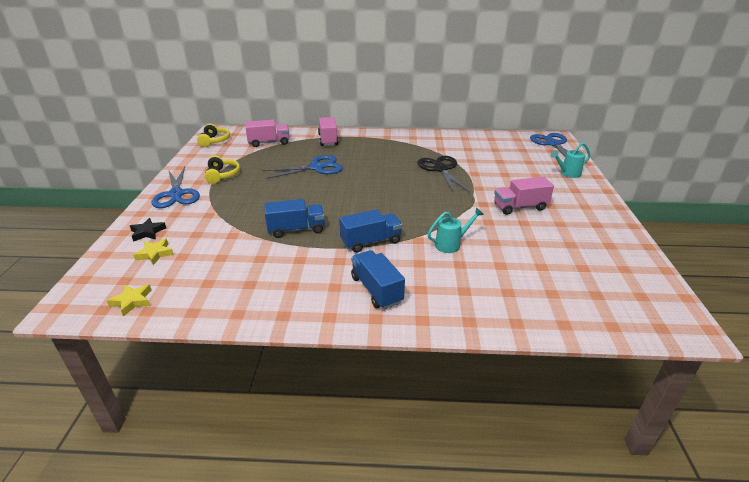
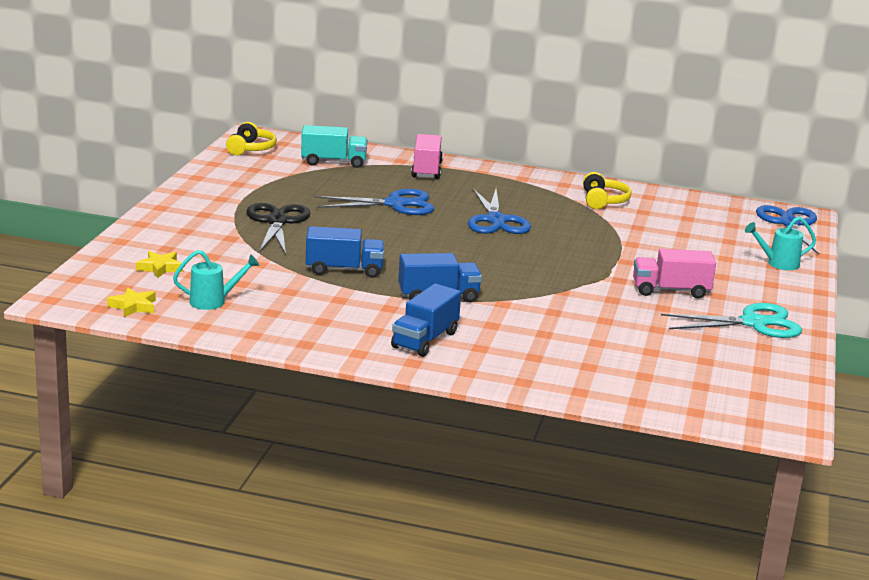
camera: 10 degrees right, 10 degrees down
(147, 232) = (151, 245): black star -> none
(176, 194) = (190, 209): blue scissors -> blue scissors (496, 220)
(222, 175) = (256, 195): yellow headphones -> yellow headphones (603, 201)
(269, 142) = (333, 162): pink truck -> turquoise truck
(376, 290) = (425, 340): blue truck -> blue truck turned 135 degrees counterclockwise
(441, 169) = (583, 231): black scissors -> black scissors (277, 222)
(451, 244) = (545, 314): turquoise watering can -> turquoise watering can (213, 302)
(588, 225) = (753, 323): none -> turquoise scissors

